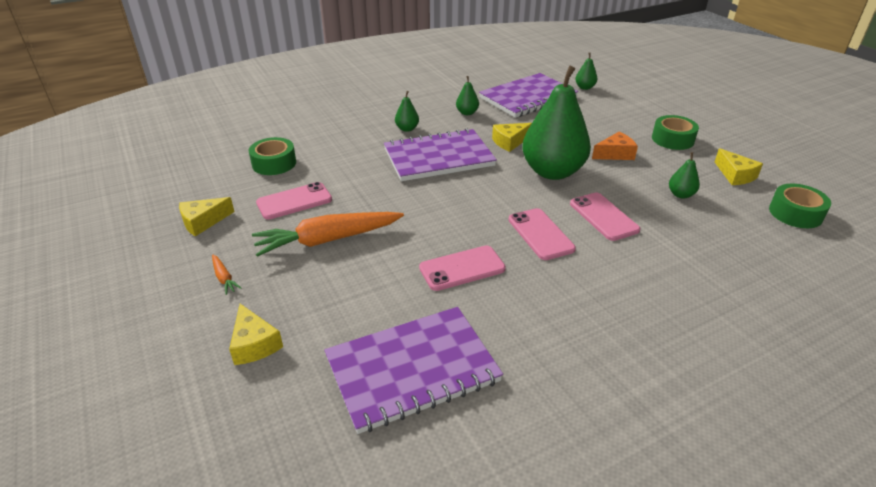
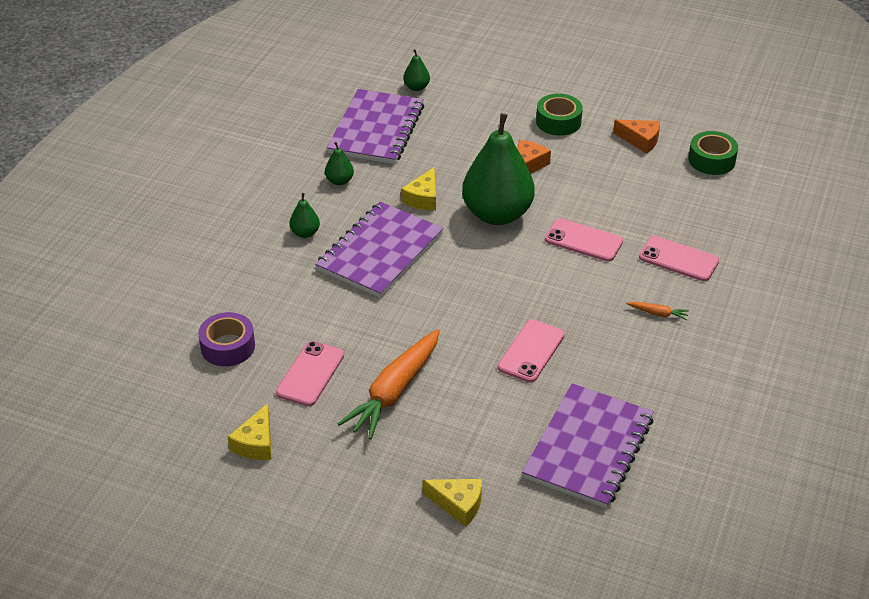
camera: 40 degrees left, 5 degrees up
(224, 278) = (357, 475): orange carrot -> orange carrot (658, 314)
(274, 163) = (228, 346): green tape -> purple tape
(540, 234) = (554, 285): pink phone -> pink phone (678, 259)
(680, 195) = (619, 185): green pear -> none
(735, 175) = (640, 140): yellow cheese -> orange cheese

